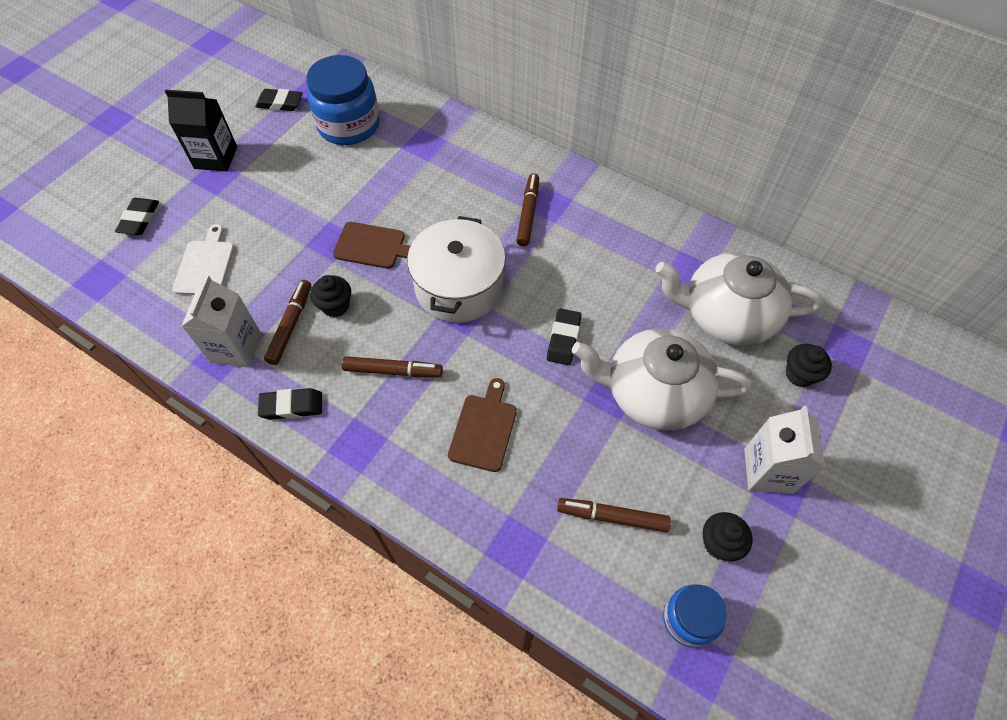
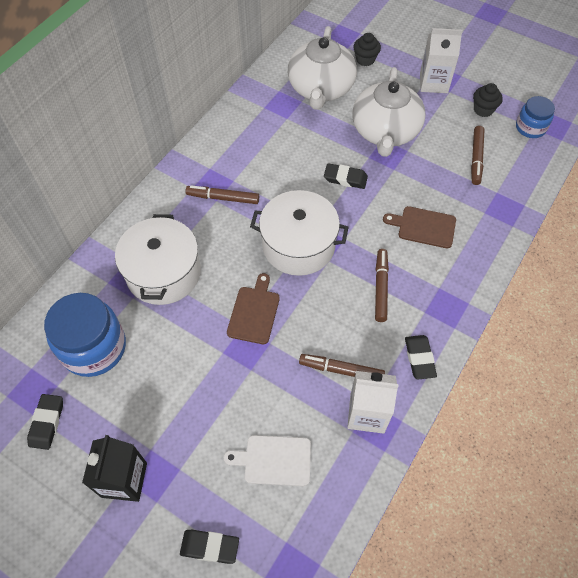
camera: 90 degrees left, 0 degrees up
(335, 306) = (319, 336): black cupcake -> none
(428, 168) = (163, 273): none -> white pot

